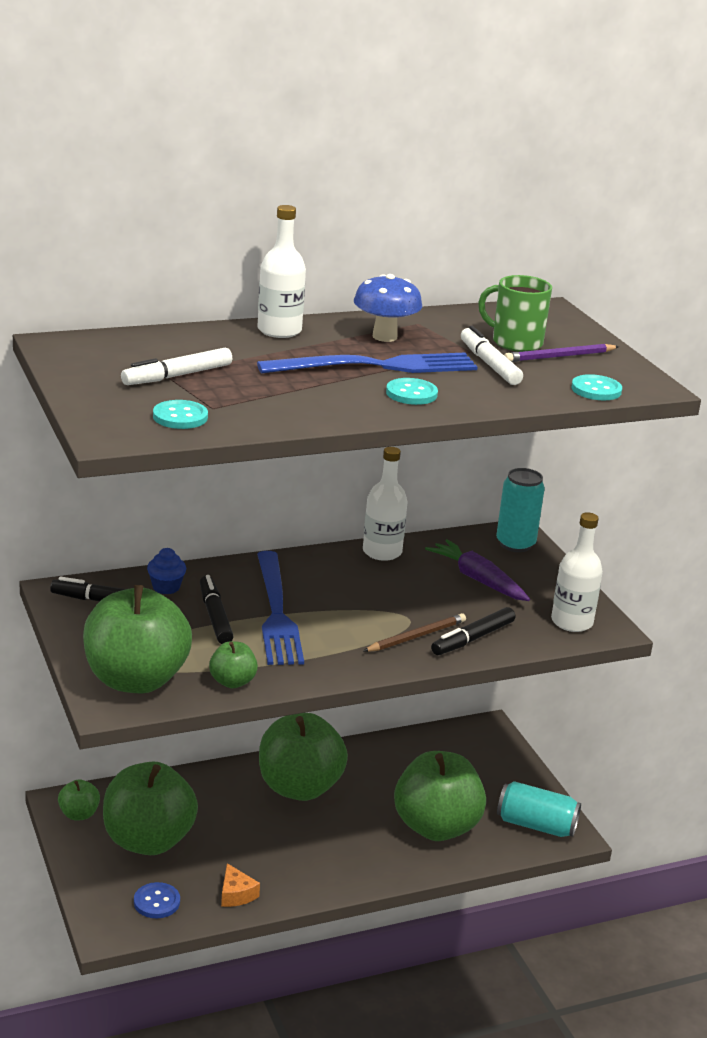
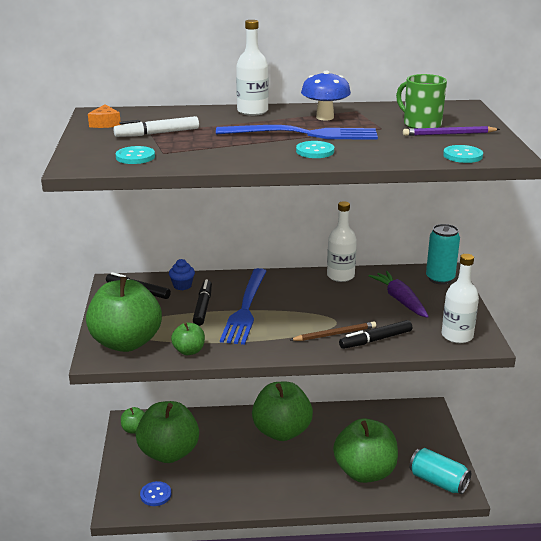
camera: 20 degrees right, 0 degrees up
(236, 894) = (209, 498): orange cheese -> orange cheese (105, 124)
(489, 364) = (390, 136): white marker -> none

